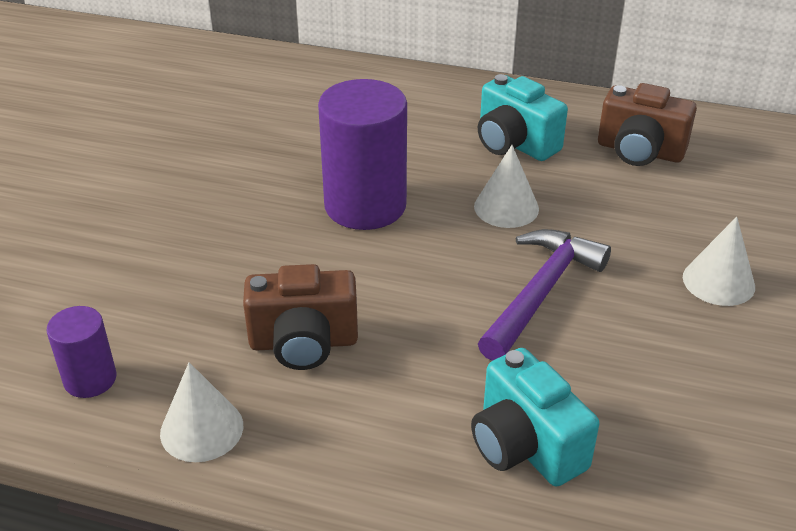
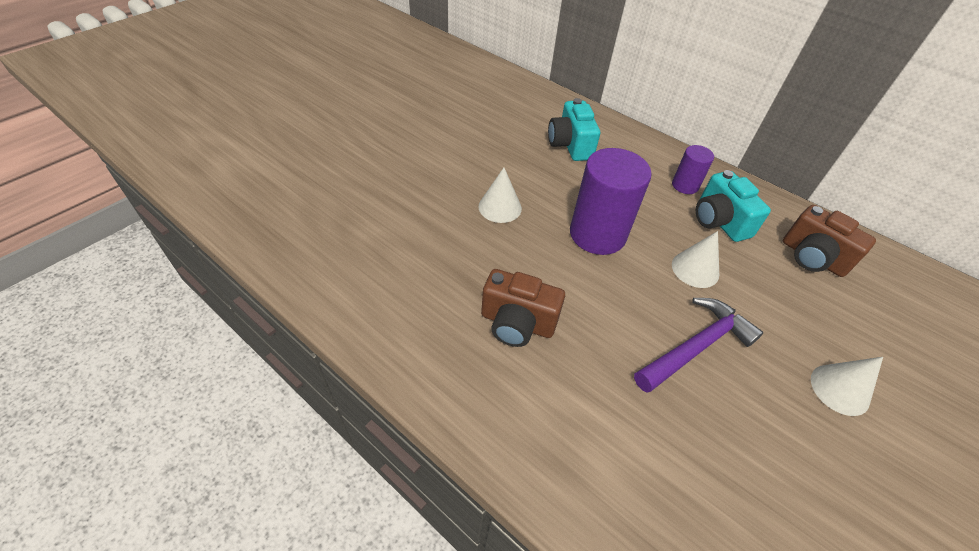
camera: 20 degrees right, 10 degrees up
(90, 379) = (377, 298): purple cylinder -> purple cylinder (685, 185)
(201, 429) = (427, 362): white cone -> white cone (500, 207)
(525, 446) = (639, 469): turquoise camera -> turquoise camera (570, 145)

